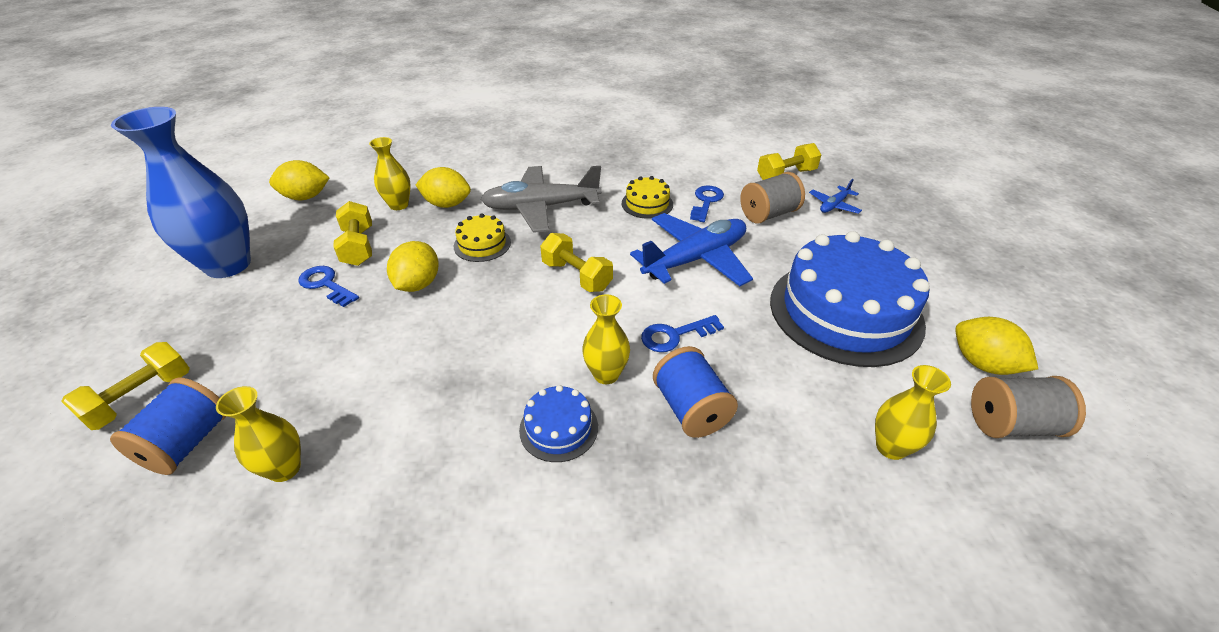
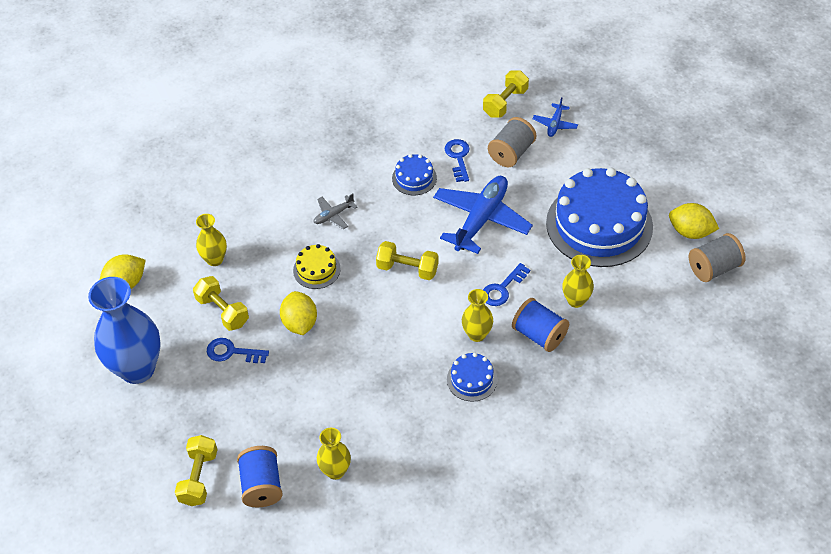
camera: 25 degrees left, 10 degrees up
(447, 204) = (254, 242): yellow lemon -> none
(541, 207) = (333, 215): grey plane -> grey plane, size x0.46
(647, 204) = (414, 178): yellow cake -> blue cake
(891, 447) = (656, 310): yellow vase -> yellow vase (576, 300)

